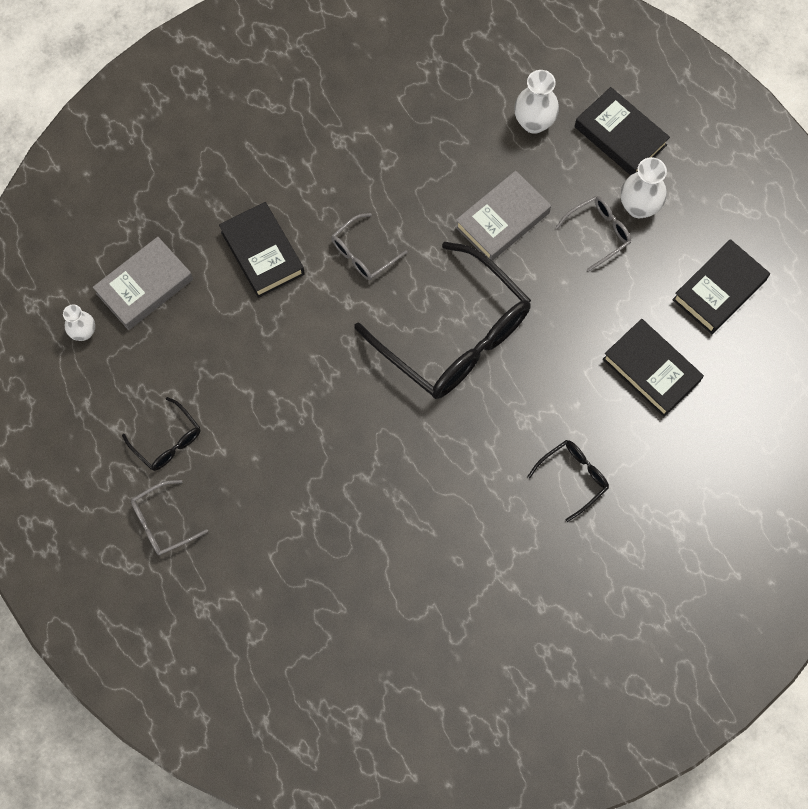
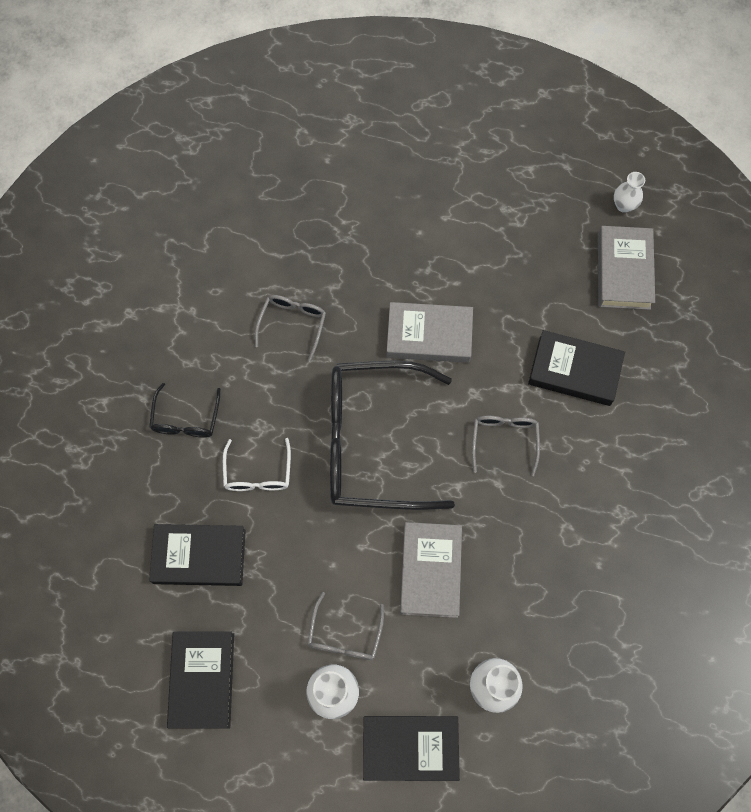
camera: 135 degrees right, 0 degrees up
(162, 522) = (432, 143): grey glasses -> grey glasses (293, 324)
(167, 441) = (487, 191): black glasses -> none
(334, 372) = (429, 335): none -> grey book
(557, 389) = (258, 473): none -> white glasses

